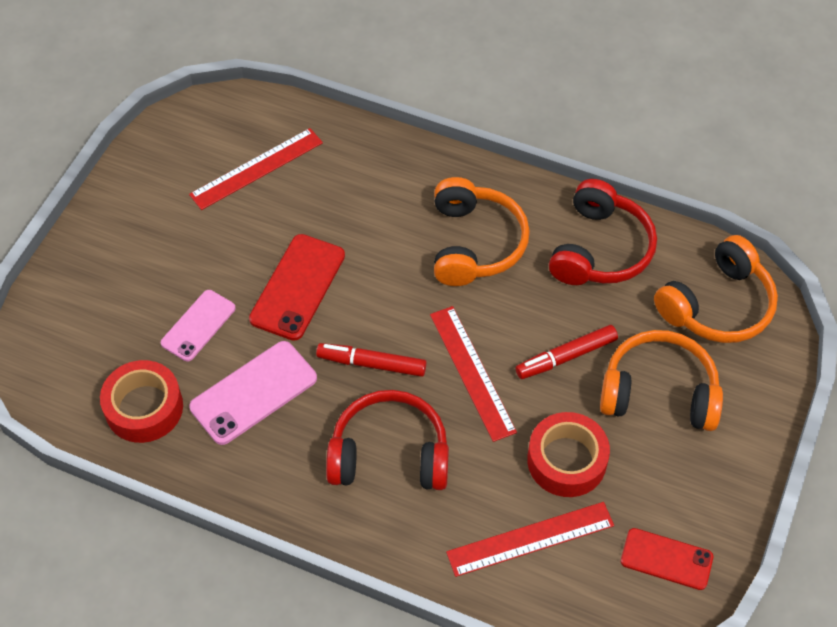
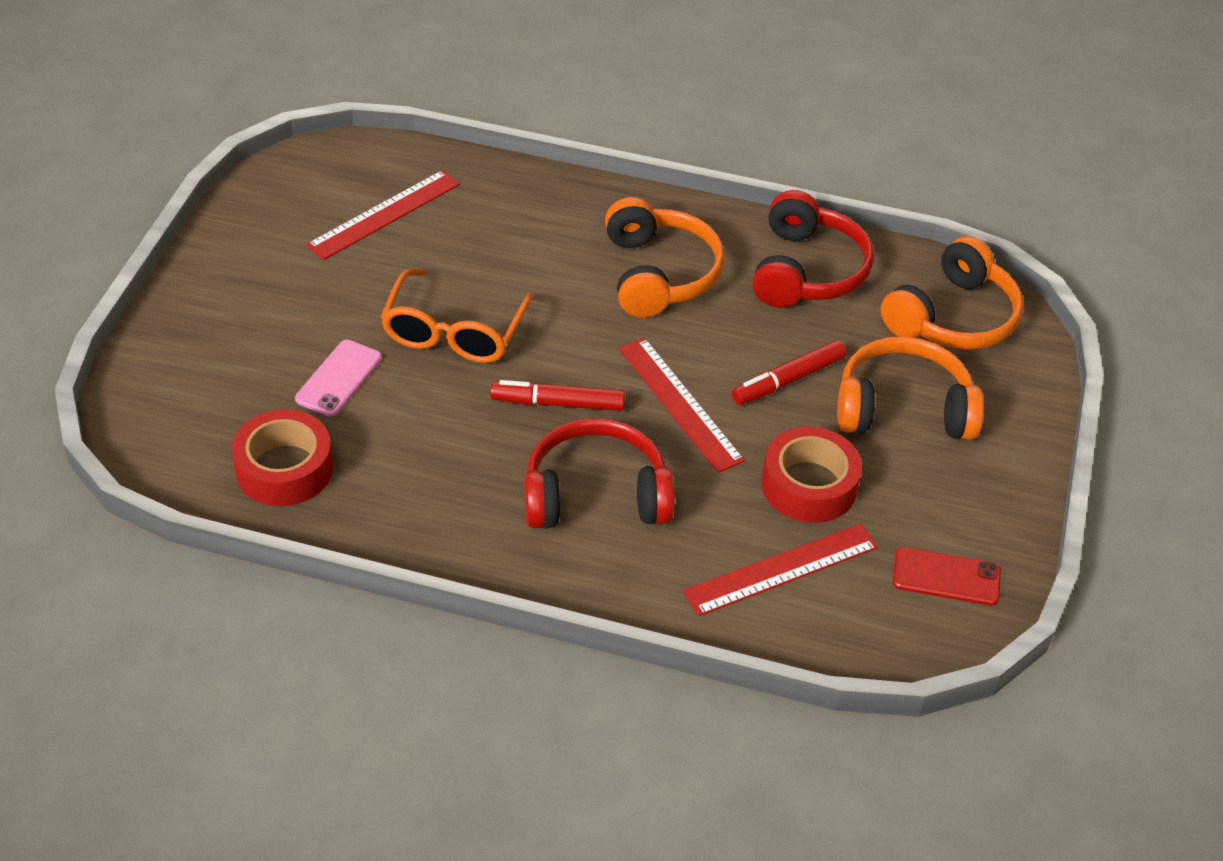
camera: 10 degrees left, 10 degrees down
(254, 393) = (419, 443): pink phone -> none
(298, 287) = (455, 331): red phone -> orange glasses

